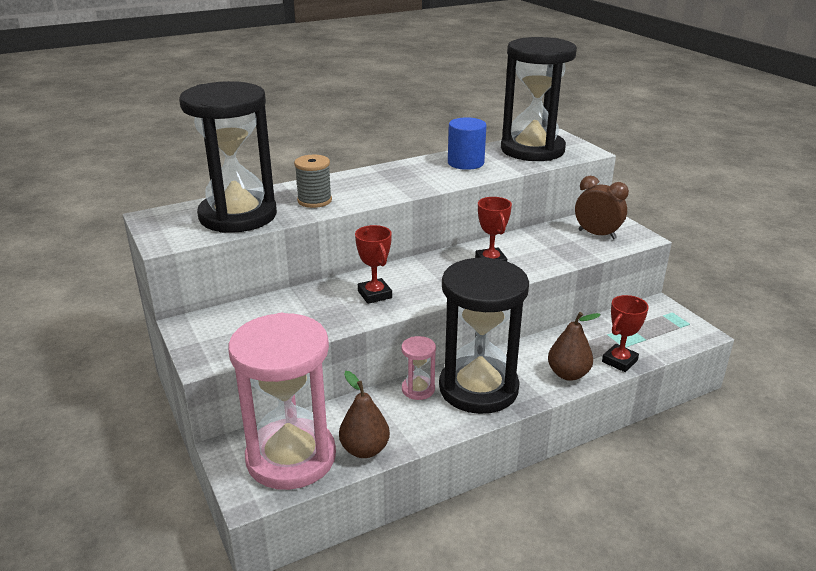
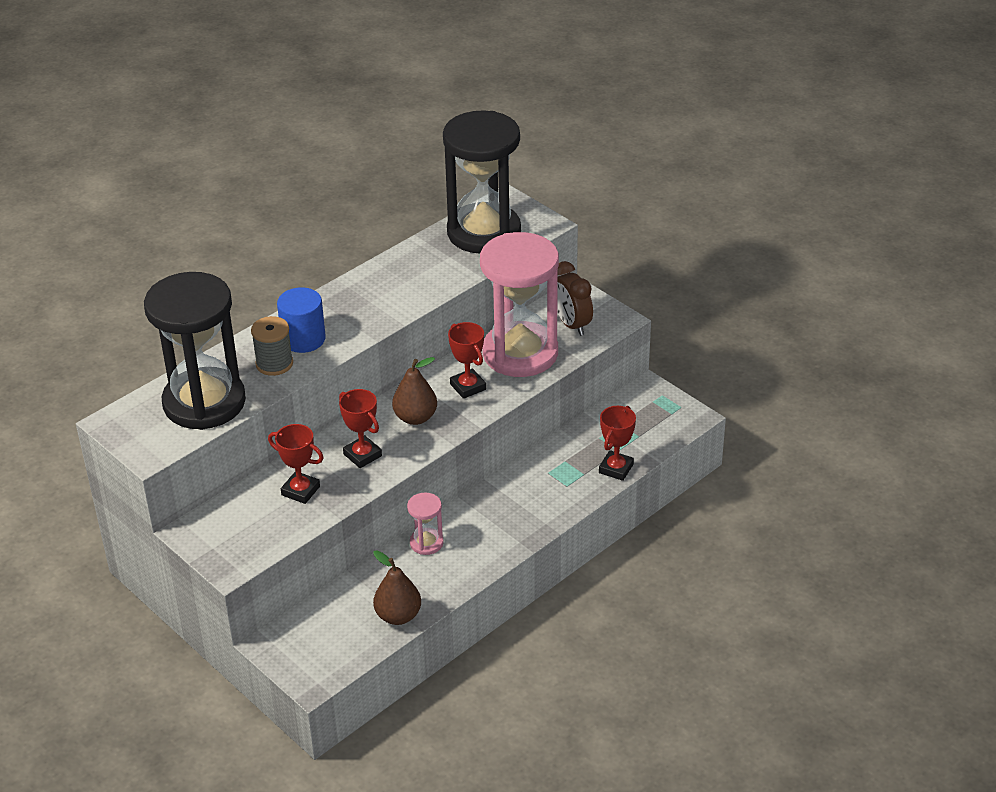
camera: 15 degrees left, 10 degrees up
(291, 457) = (333, 638): pink hourglass -> pink hourglass (520, 353)
(305, 311) = (300, 491): none -> red trophy
(465, 163) = (415, 270): blue cylinder -> blue cylinder (303, 339)
(478, 388) = (485, 529): black hourglass -> none
(568, 374) = (568, 494): brown pear -> brown pear (415, 417)
(597, 234) = (571, 324): brown clock -> brown clock turned 135 degrees counterclockwise

